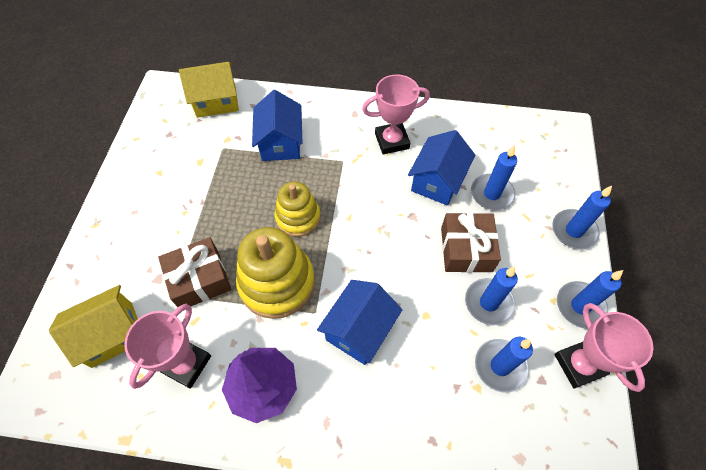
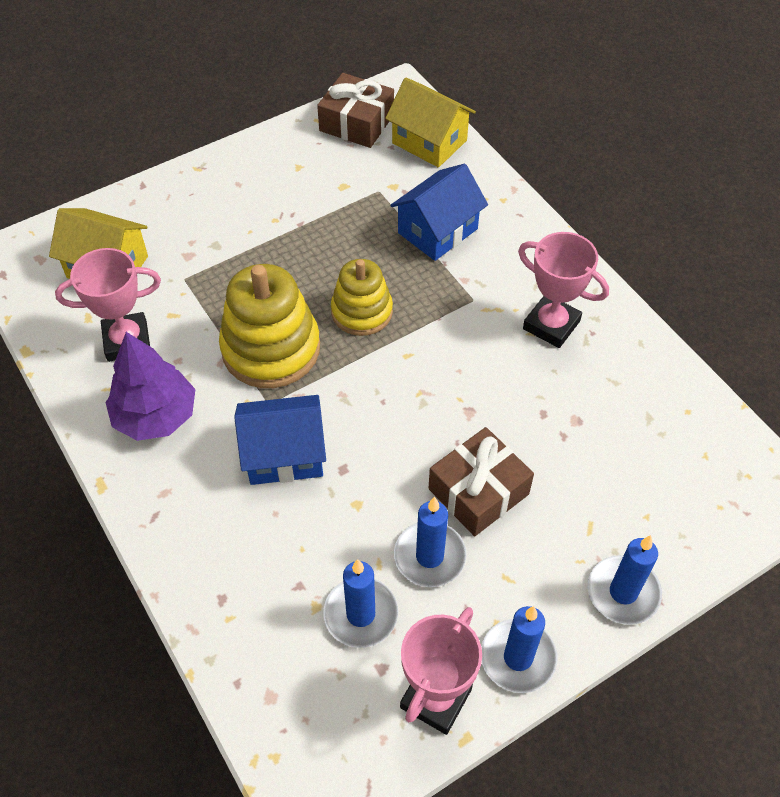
camera: 50 degrees right, 5 degrees down
(199, 279) = (217, 286): brown gift -> brown gift (356, 123)
(437, 181) = (543, 405): blue house -> none
(491, 194) = (584, 471): blue candle -> none

